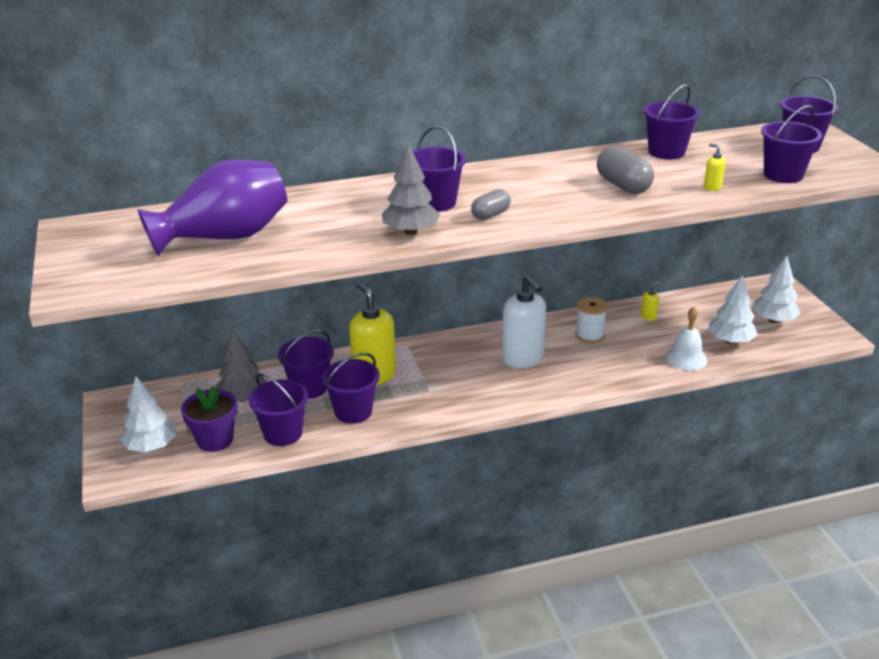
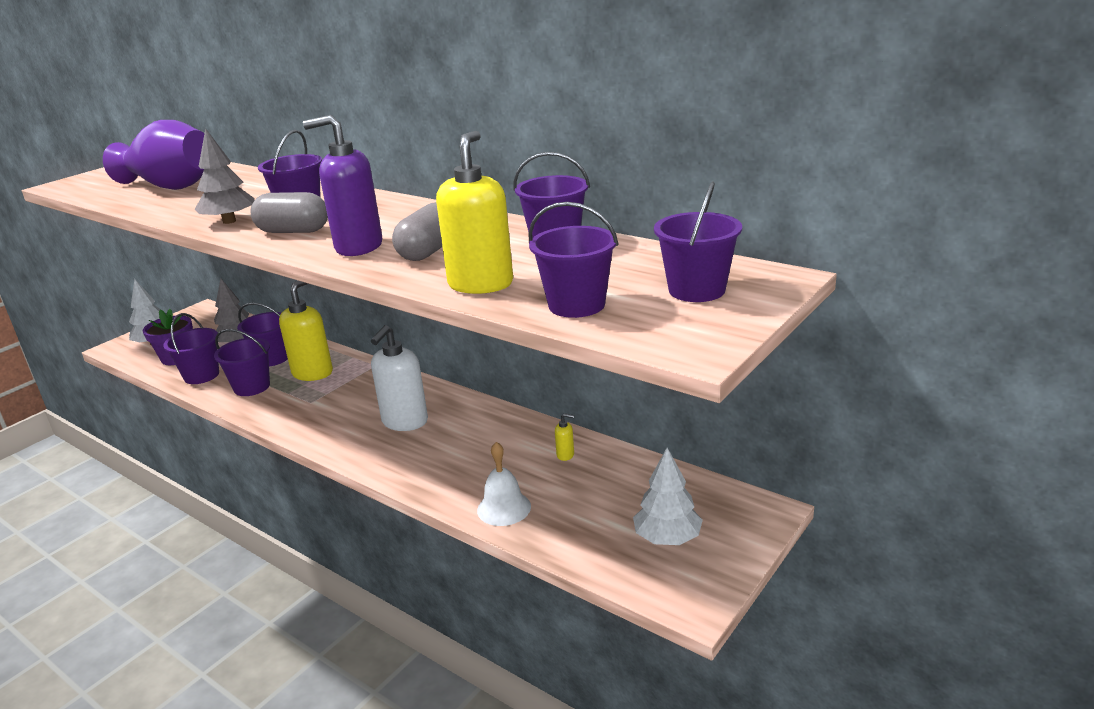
camera: 55 degrees right, 5 degrees down
(490, 215) = (293, 231): grey capsule -> grey capsule, size x1.57
(573, 202) = (358, 247): none -> purple soap dispenser
(590, 335) = (486, 437): white spool -> none
(712, 187) = (481, 284): yellow soap dispenser -> yellow soap dispenser, size x2.42
(730, 341) = (577, 524): white tree -> none

